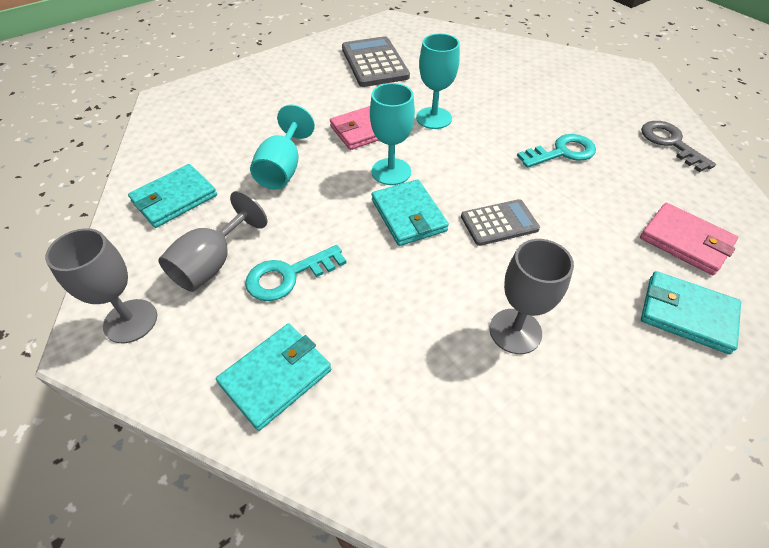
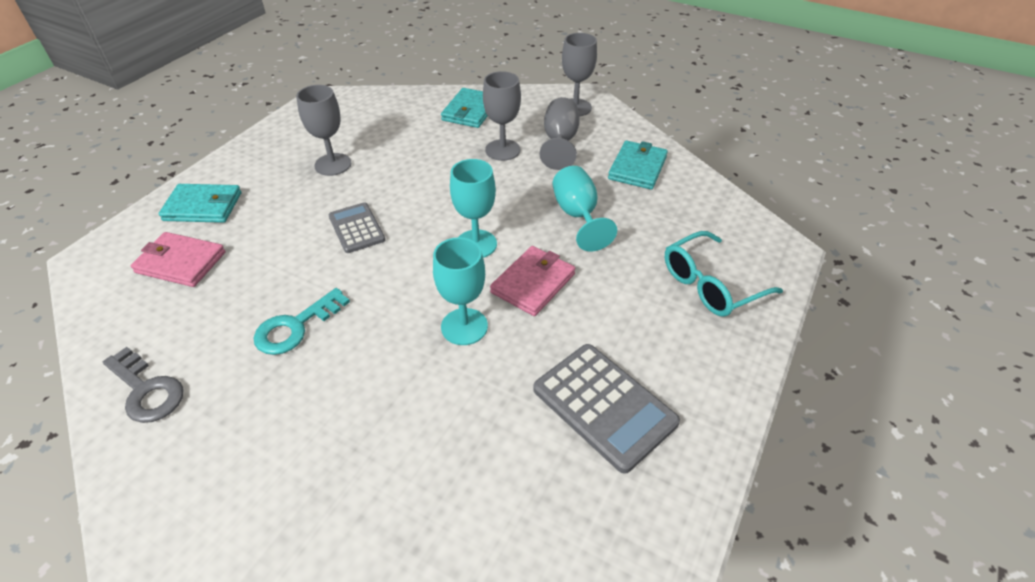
camera: 155 degrees right, 5 degrees down
(245, 94) = (710, 285): none -> turquoise glasses
(288, 276) = (502, 150): turquoise key -> grey goblet
(408, 215) = (439, 211): turquoise wallet -> none
(499, 223) = (356, 228): grey calculator -> grey calculator turned 105 degrees clockwise

